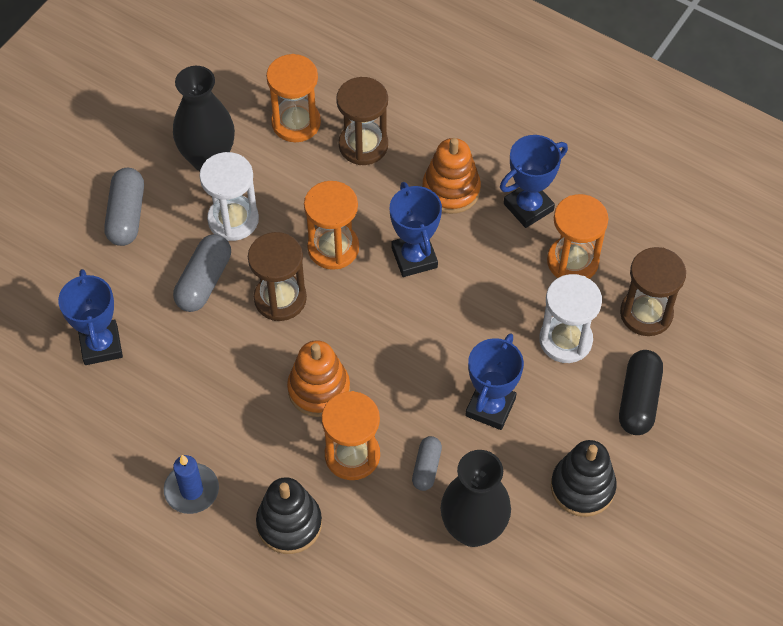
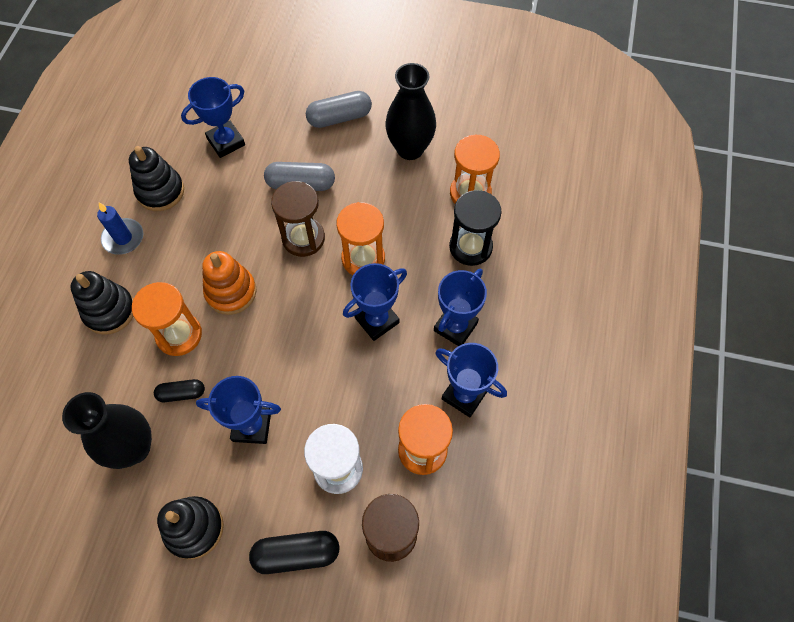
camera: 70 degrees right, 5 degrees up
(141, 435) = (160, 191): none -> black stacking toy
(233, 220) = (362, 183): white hourglass -> none
(363, 145) = (470, 247): brown hourglass -> black hourglass
(426, 467) = (181, 393): grey capsule -> black capsule
(451, 190) = (455, 327): orange stacking toy -> blue trophy

